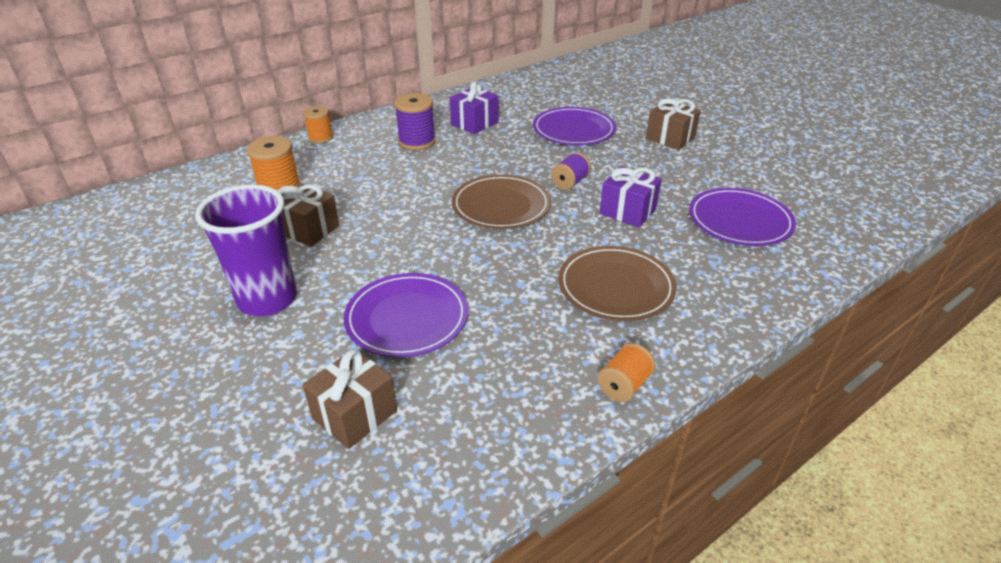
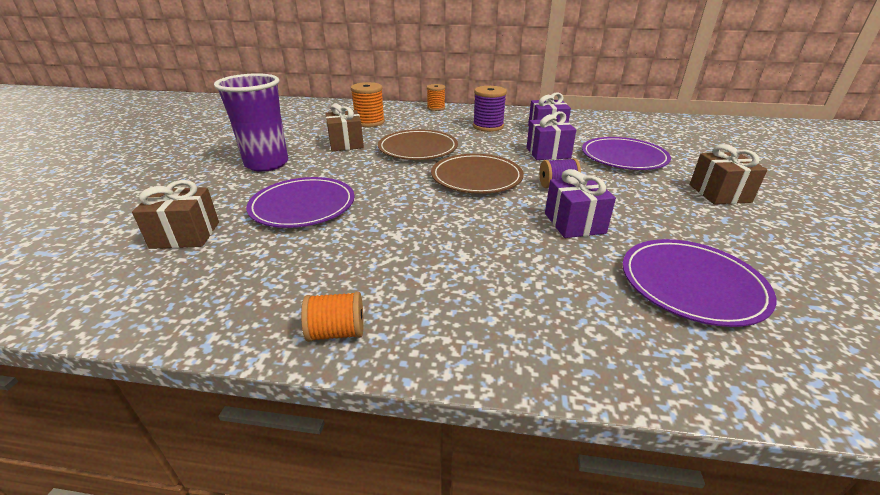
camera: 45 degrees right, 5 degrees down
(515, 151) = (548, 153): none -> purple gift
(616, 287) = (464, 265): brown plate -> brown plate (418, 148)

